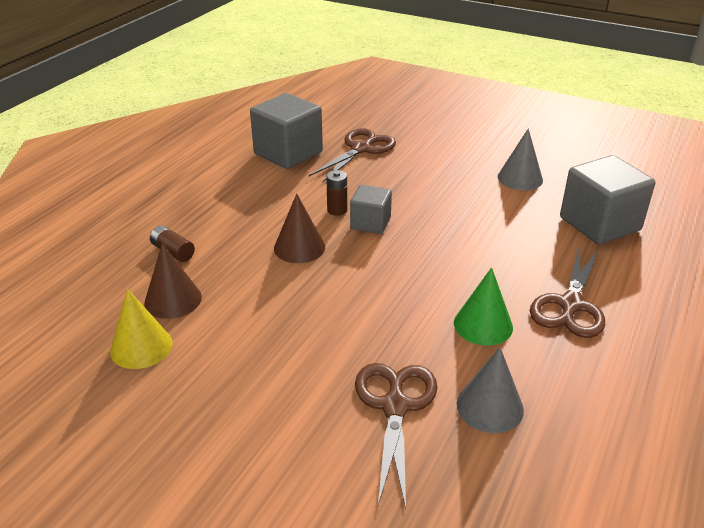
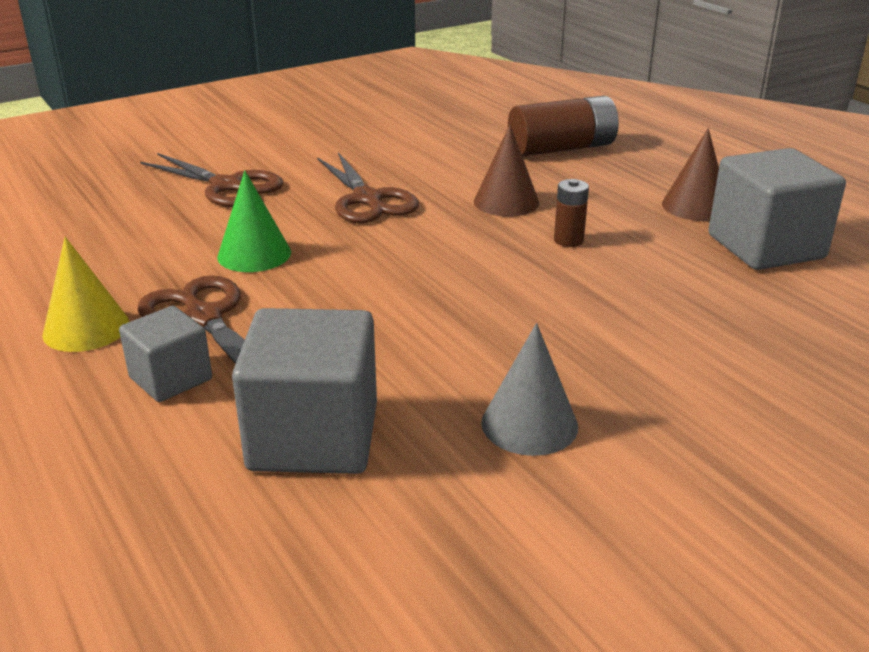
camera: 120 degrees right, 5 degrees down
(141, 347) = (429, 121): yellow cone -> yellow cone (86, 328)
(173, 252) = (561, 148): brown battery -> brown battery, size x1.99
(173, 300) = (480, 138): brown cone -> brown cone (695, 206)
(361, 149) = (748, 305): brown scissors -> brown scissors (367, 199)
(370, 223) = (516, 252): grey cube -> grey cube (171, 378)
(490, 406) = (163, 220): grey cone -> none

